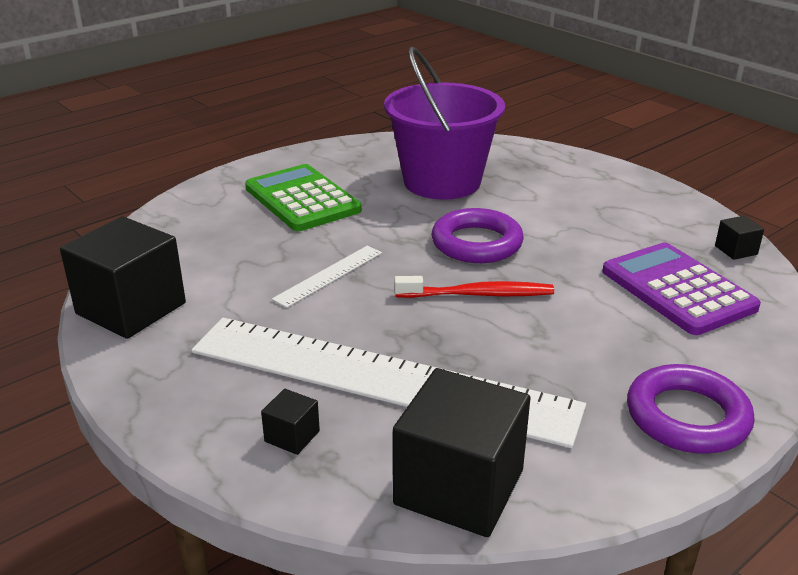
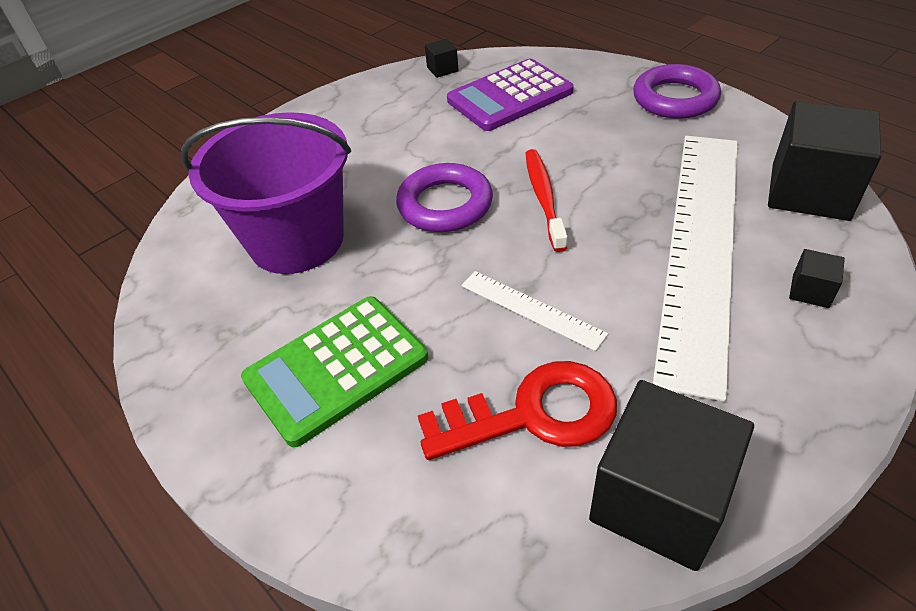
camera: 90 degrees left, 15 degrees up
(226, 268) = (533, 414): none -> red key

